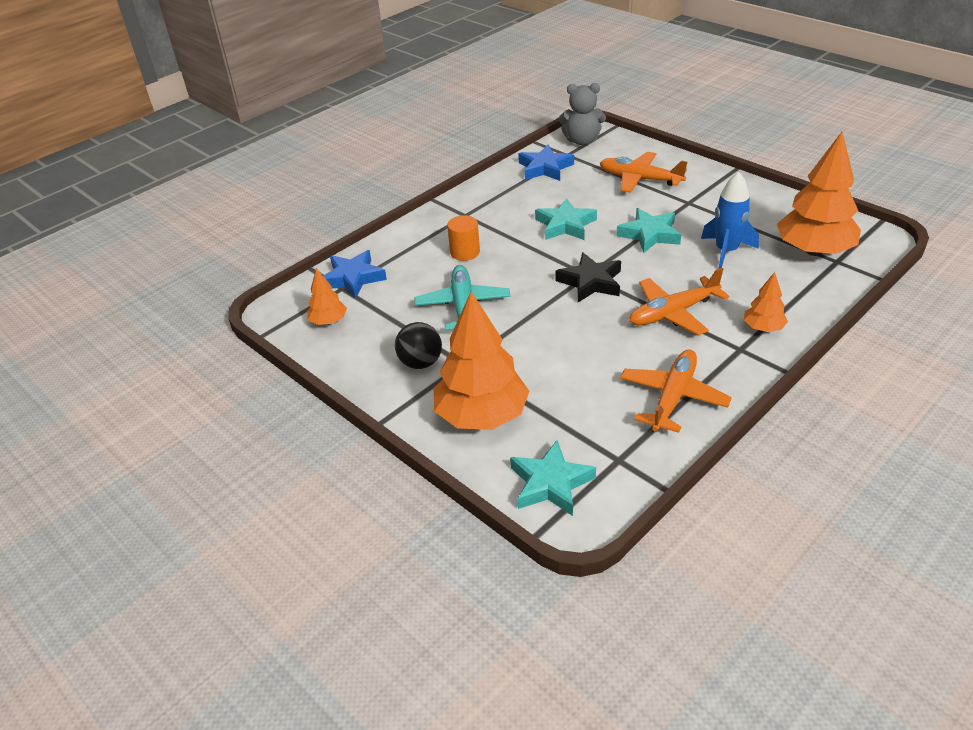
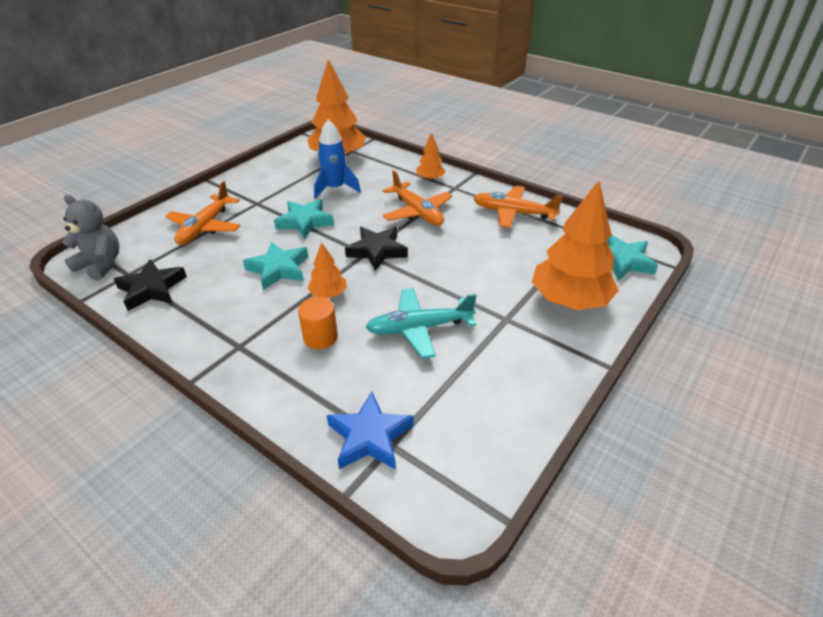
camera: 100 degrees left, 0 degrees up
(328, 321) = (462, 444): orange tree -> orange tree (328, 294)
(420, 363) = (514, 348): black ball -> none
(545, 168) = (152, 289): blue star -> black star
(582, 141) = (101, 265): grey teddy bear -> grey teddy bear turned 60 degrees counterclockwise

